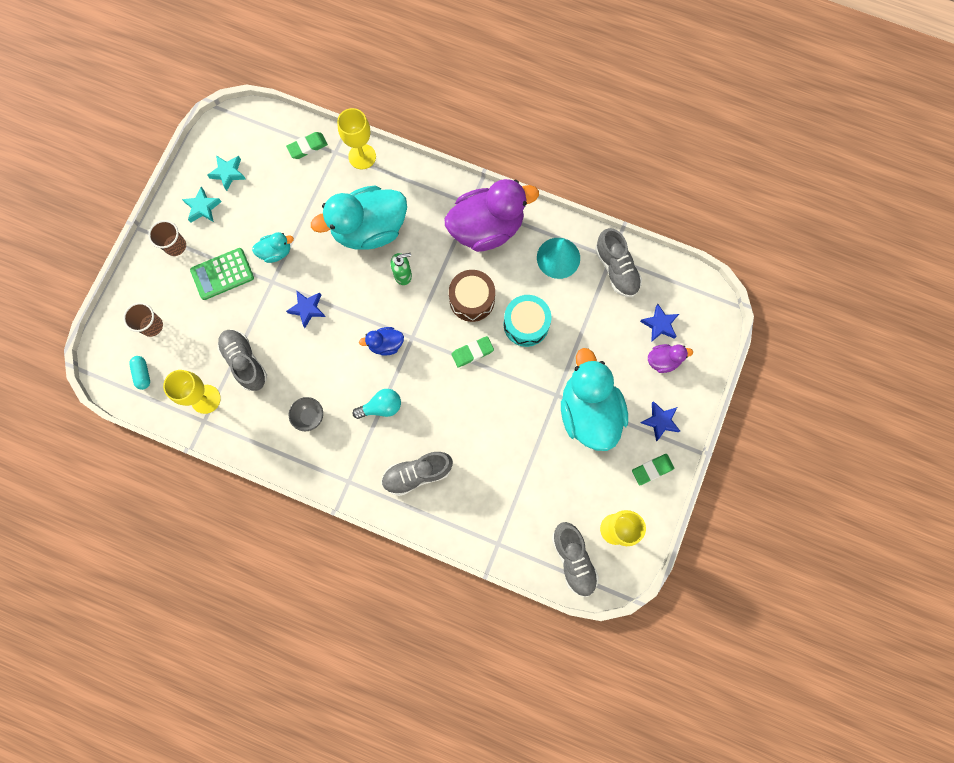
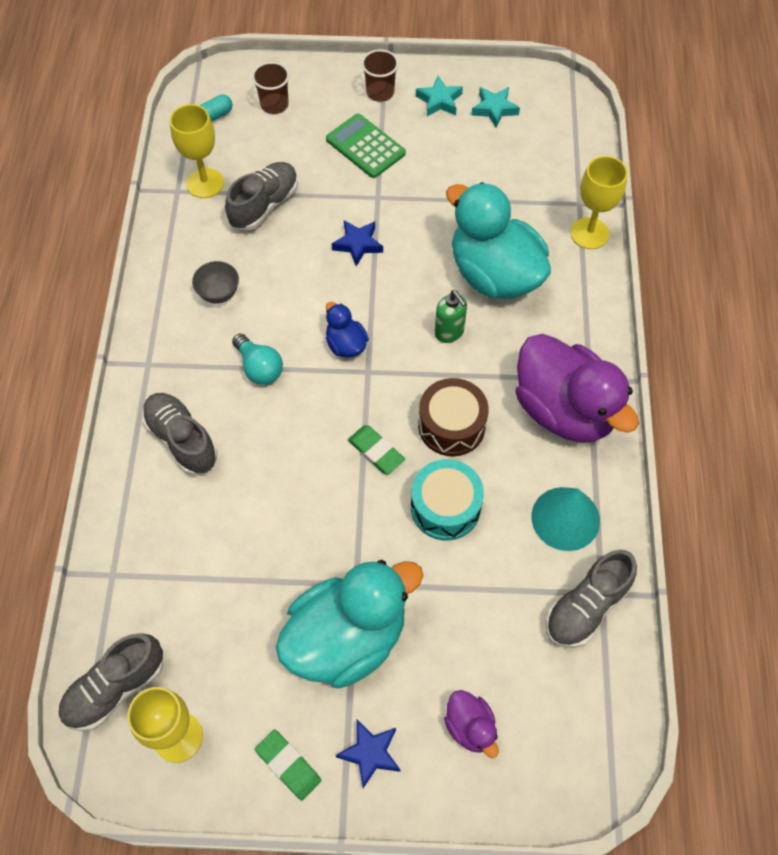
camera: 70 degrees right, 15 degrees down
(276, 252) = (417, 188): turquoise duck -> none
(307, 147) = (570, 173): green eraser -> none
(659, 324) = (527, 703): blue star -> none

